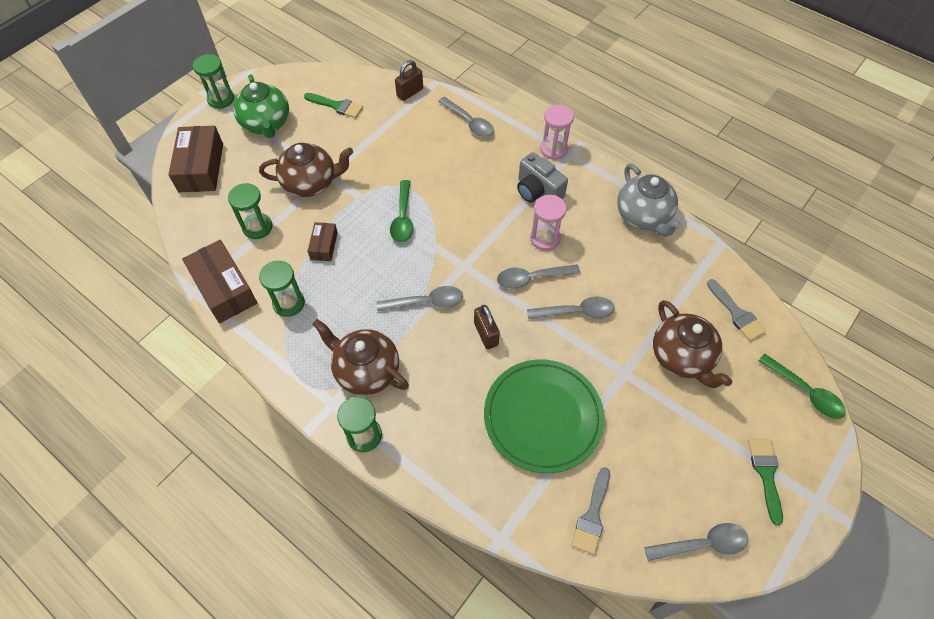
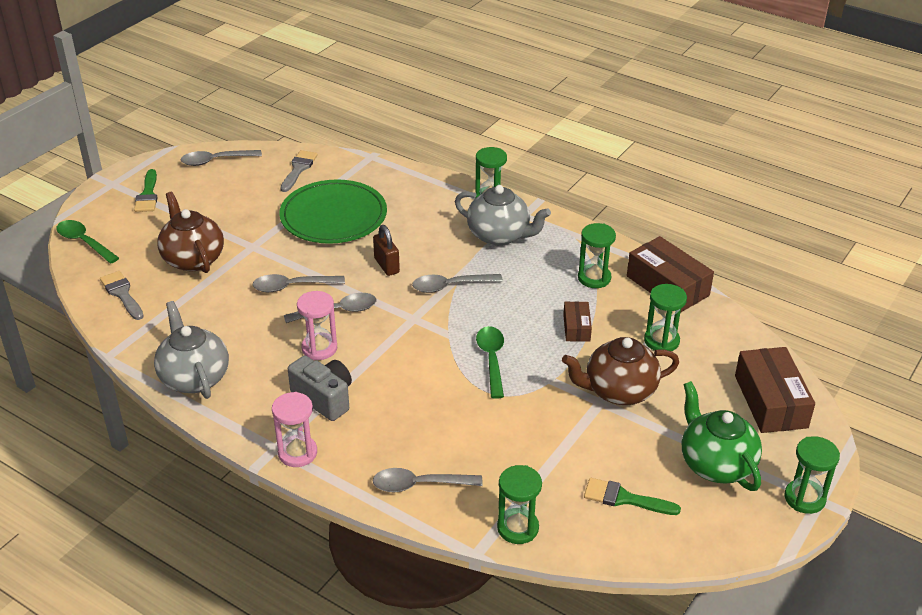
camera: 175 degrees right, 20 degrees down
(366, 371) = (499, 236): brown teapot -> grey teapot
(410, 92) = (517, 528): brown padlock -> green hourglass
(469, 122) = (419, 485): grey spoon -> grey spoon turned 45 degrees counterclockwise

